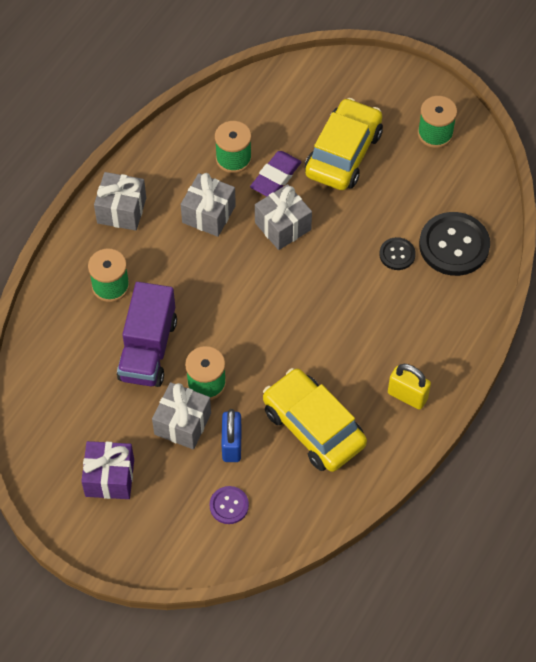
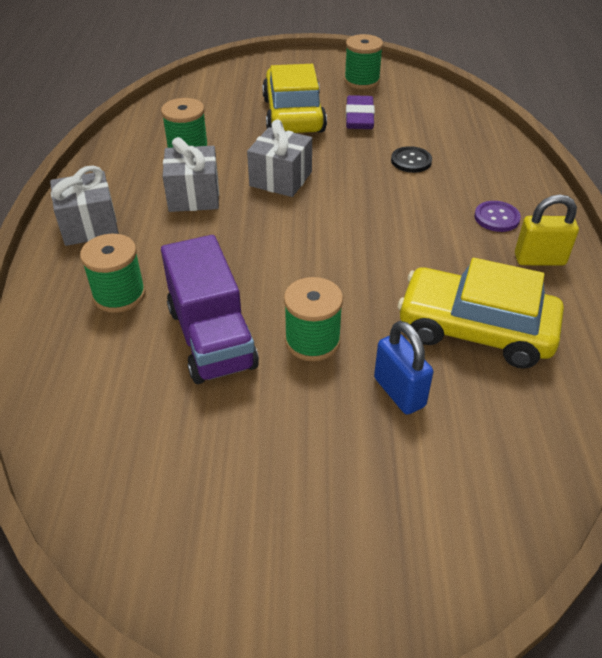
camera: 30 degrees left, 15 degrees down
(109, 477) = (265, 515): purple gift -> none
(182, 423) = (317, 397): grey gift -> none
(229, 505) = (459, 466): purple button -> purple button (496, 218)
(275, 177) = (242, 149): purple eraser -> purple eraser (359, 117)
(454, 245) = (454, 138): black button -> none

